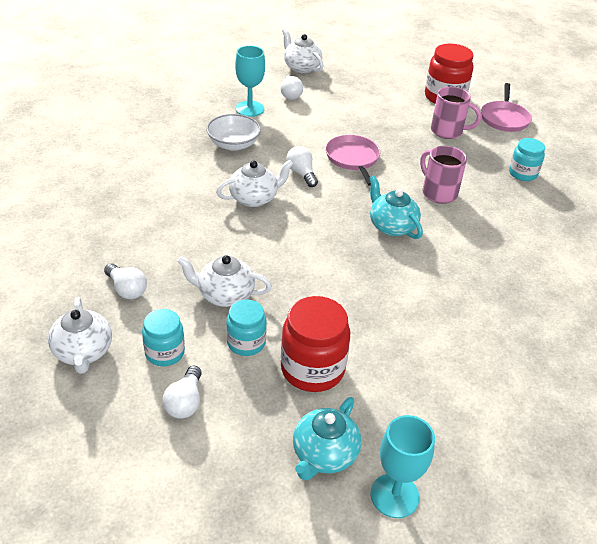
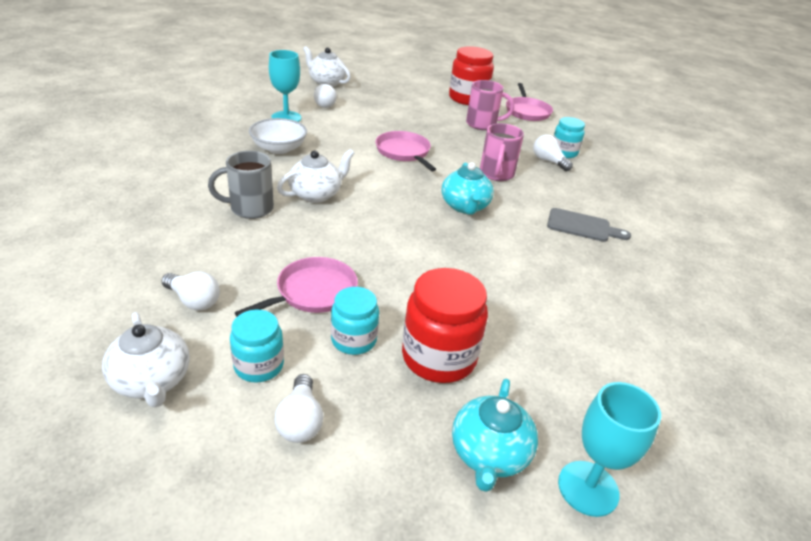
camera: 15 degrees left, 5 degrees down
(192, 207) = (250, 208): none -> grey mug
(225, 295) = (313, 292): white teapot -> pink pan
(301, 173) = (358, 168): white light bulb -> white light bulb (548, 161)
(391, 226) = (465, 206): turquoise teapot -> turquoise teapot turned 135 degrees counterclockwise
(438, 193) = (496, 174): pink mug -> pink mug turned 120 degrees counterclockwise
(502, 261) = (582, 226): none -> grey cutting board

